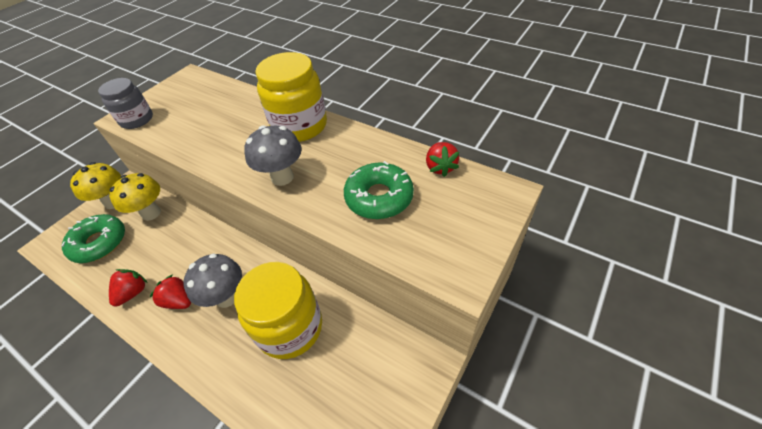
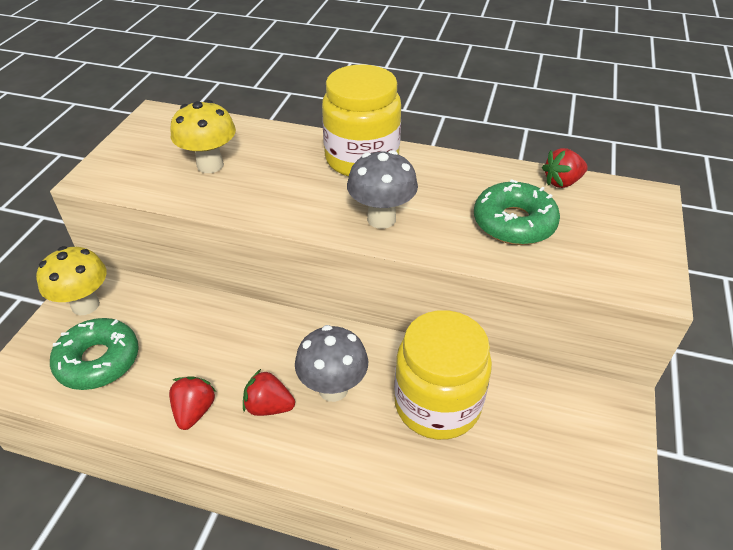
camera: 20 degrees left, 5 degrees down
(137, 120) = (119, 178): grey jar -> none
(151, 213) = (155, 309): yellow mushroom -> yellow mushroom (210, 165)
(440, 167) = (562, 182): red strawberry -> red strawberry turned 90 degrees clockwise

